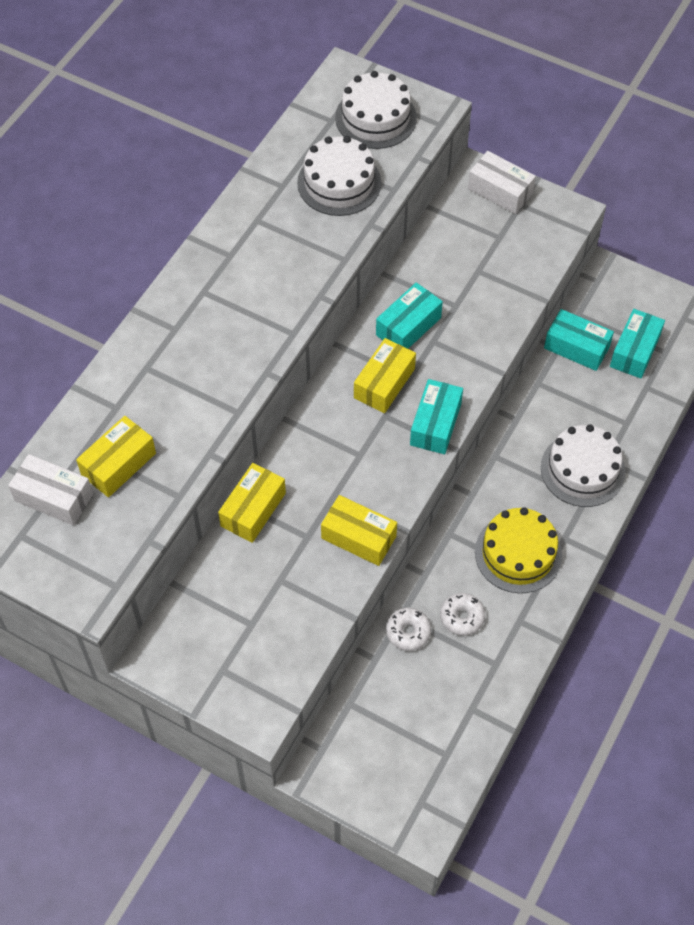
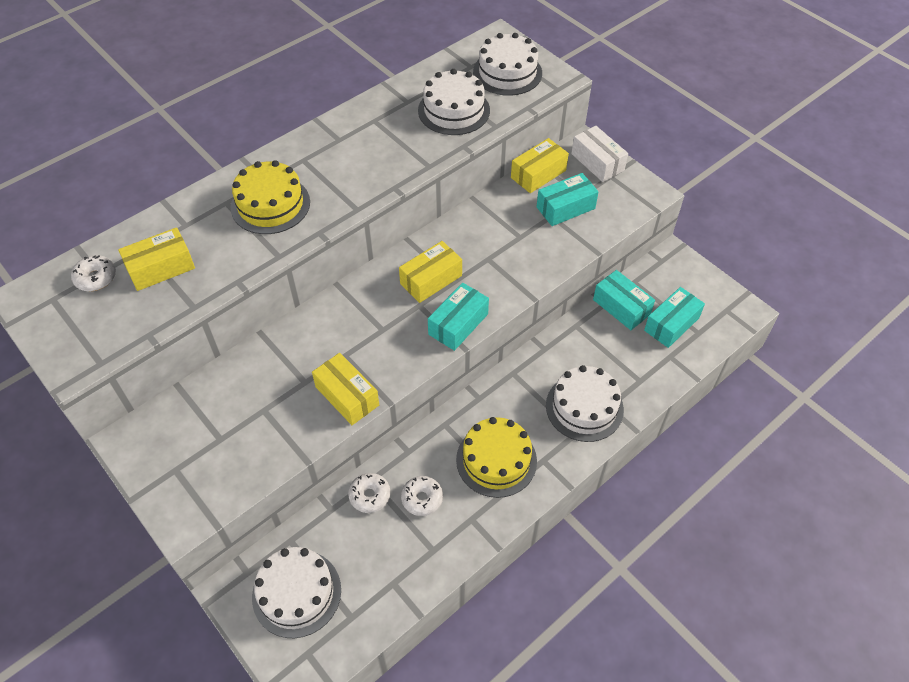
camera: 20 degrees right, 5 degrees down
(54, 497) = (96, 278): white box -> white donut
(196, 356) = (270, 204): none -> yellow cake
(253, 509) = (272, 346): yellow box -> yellow box (538, 174)
(382, 751) = (296, 593): none -> white cake
(408, 326) = (472, 242): turquoise box -> turquoise box (565, 208)

